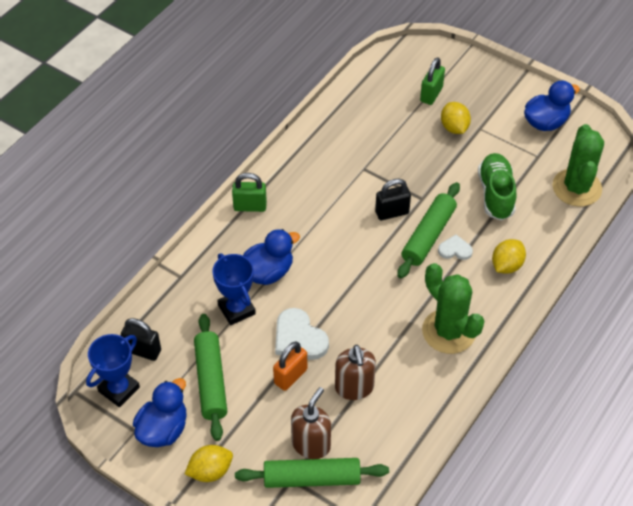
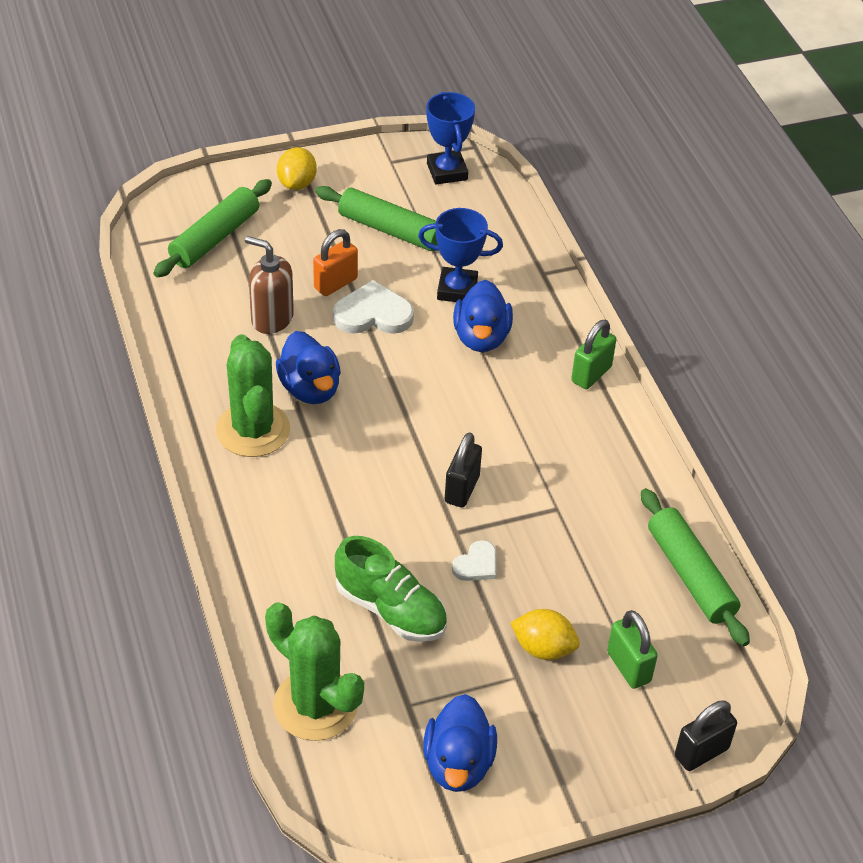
camera: 125 degrees right, 5 degrees down
(143, 351) = (475, 205): black padlock -> black padlock (701, 752)
(163, 429) = (372, 177): blue duck -> blue duck (310, 389)
(290, 376) = (335, 283): orange padlock -> orange padlock turned 60 degrees clockwise
(311, 444) = (248, 256): brown soap dispenser -> none
(428, 236) = (394, 499): green rolling pin -> green rolling pin (690, 575)
(449, 331) = (253, 430): green cactus -> green cactus turned 75 degrees clockwise
(455, 250) = (350, 509): white heart -> white heart (476, 564)
(506, 265) = (279, 540): yellow lemon -> none

